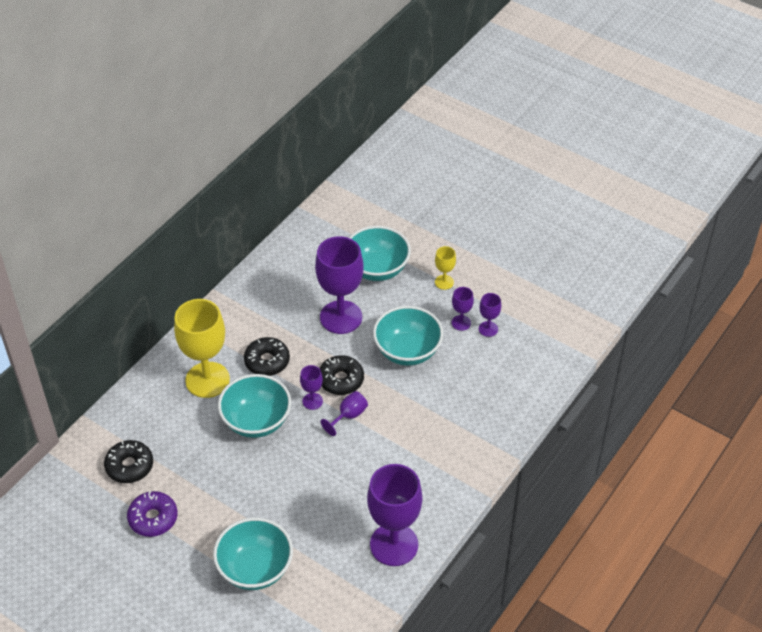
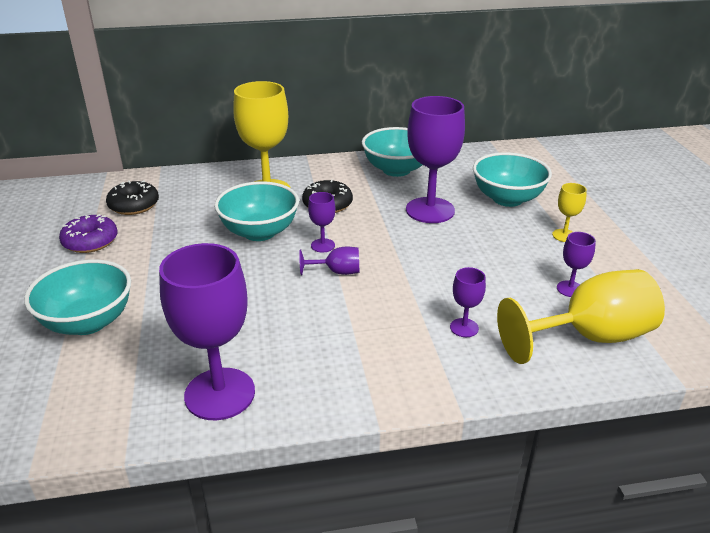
camera: 45 degrees right, 15 degrees down
(341, 380) = (368, 246): black donut -> none
(407, 351) = (459, 260): turquoise bowl -> turquoise bowl (396, 170)
(461, 323) = (544, 270): purple goblet -> purple goblet (464, 328)
(528, 360) = (589, 337): none -> yellow goblet

